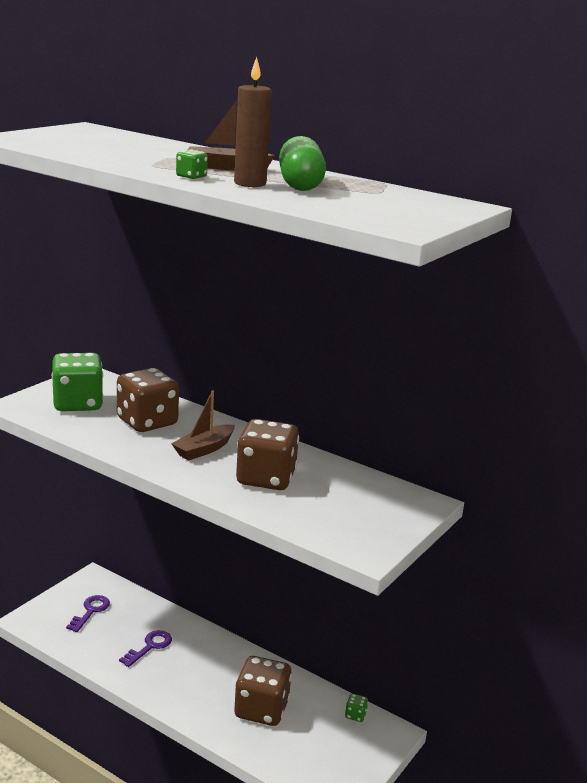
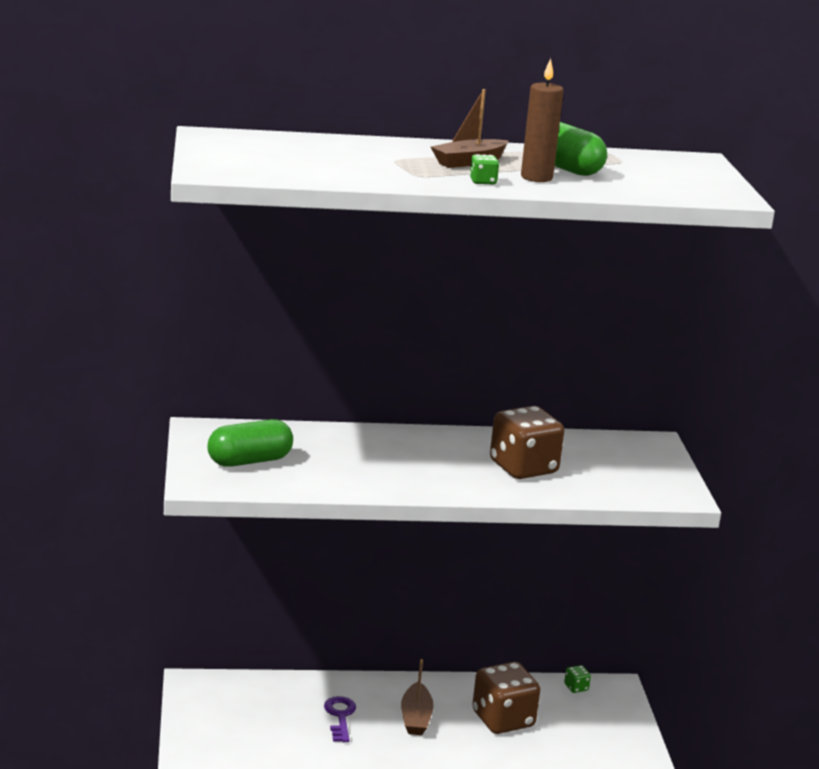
camera: 40 degrees left, 0 degrees up
(78, 404) = (249, 461): green dice -> green capsule
(90, 611) = (238, 713): purple key -> none
(147, 422) = (343, 455): brown dice -> none
(204, 449) = (434, 462): brown boat -> brown boat (416, 718)

